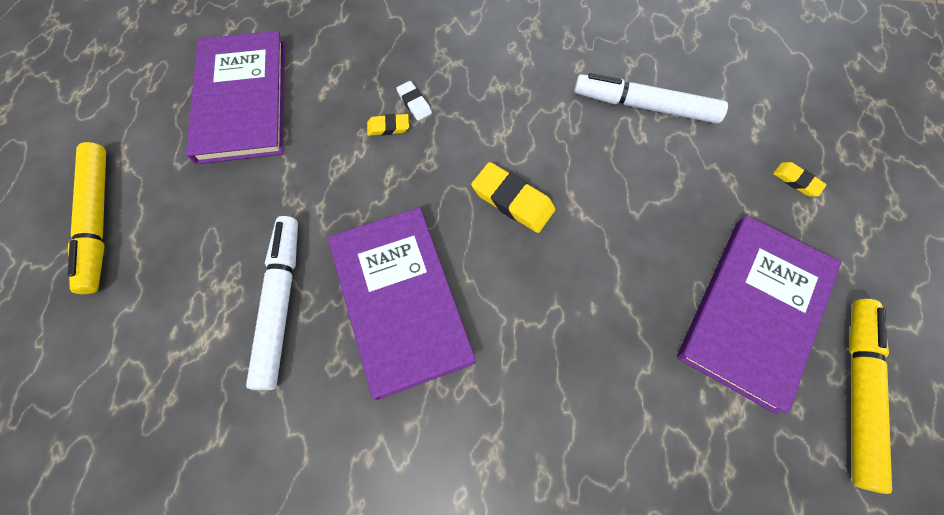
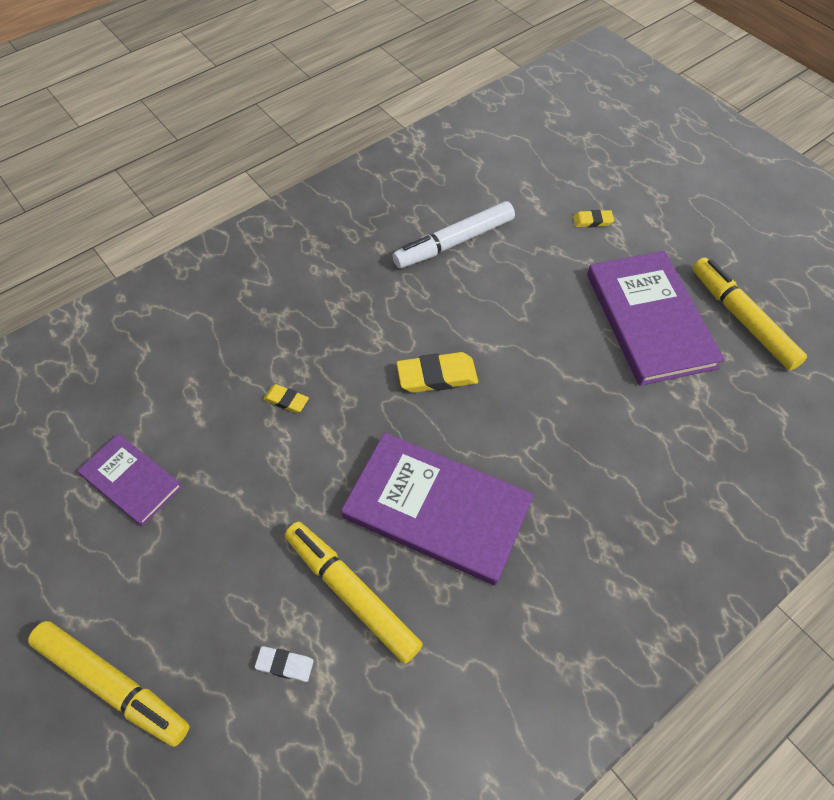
camera: 45 degrees left, 10 degrees down
(242, 100) = (131, 481): purple book -> purple book, size x0.57
(280, 303) = (352, 593): white marker -> yellow marker
(388, 127) = (286, 400): yellow eraser -> yellow eraser turned 75 degrees clockwise
(414, 103) = (286, 367): white eraser -> white eraser (285, 664)

